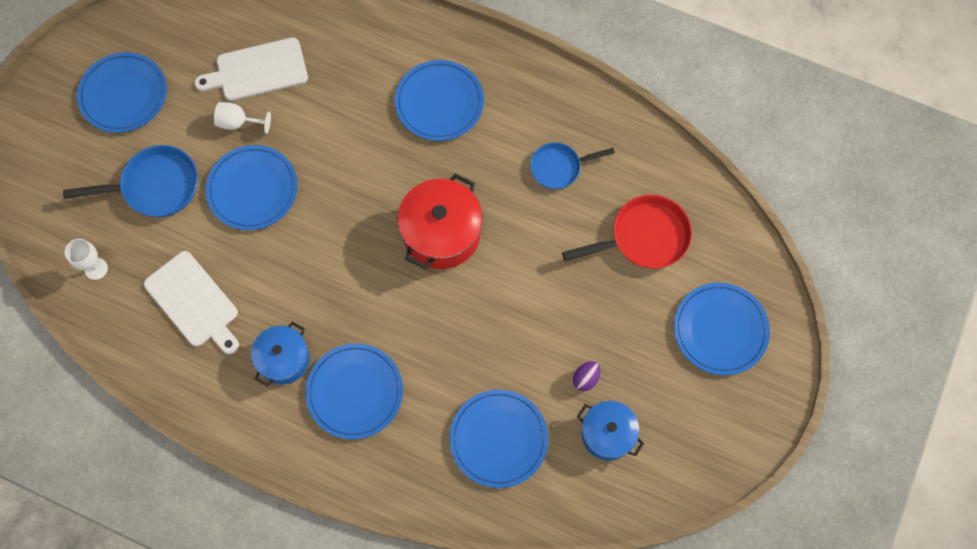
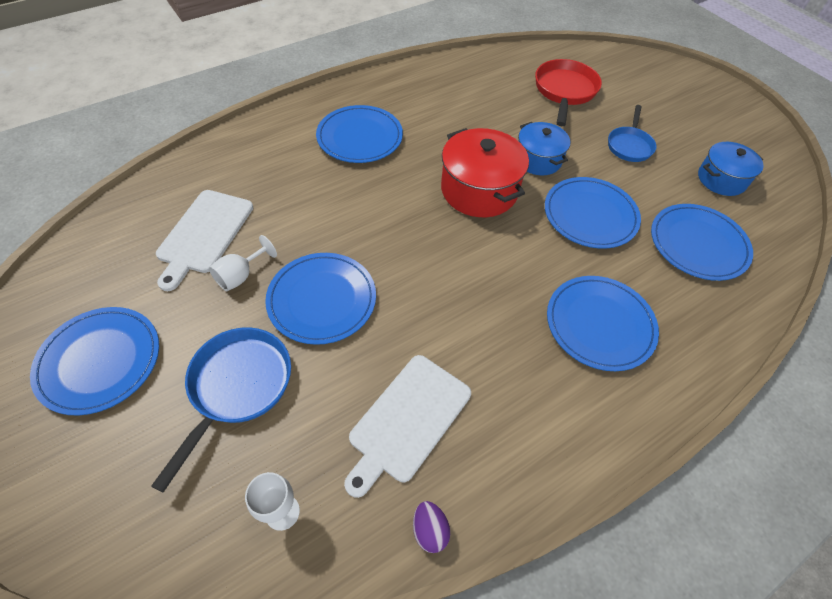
camera: 60 degrees left, 15 degrees down
(194, 302) = (407, 420): white cutting board -> white cutting board turned 135 degrees clockwise
(284, 359) = (530, 367): blue pot -> blue pot (538, 160)
(559, 167) = (475, 104): blue pan -> blue pan (629, 145)
(585, 378) = (666, 169): purple egg -> purple egg (429, 530)
(720, 330) = (661, 91): blue plate -> blue plate (590, 215)

